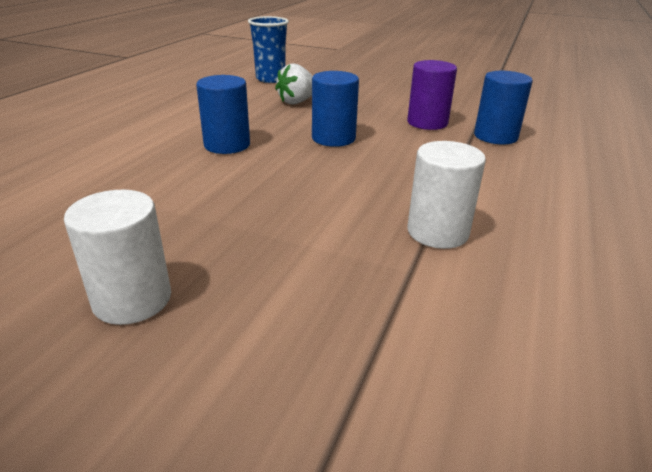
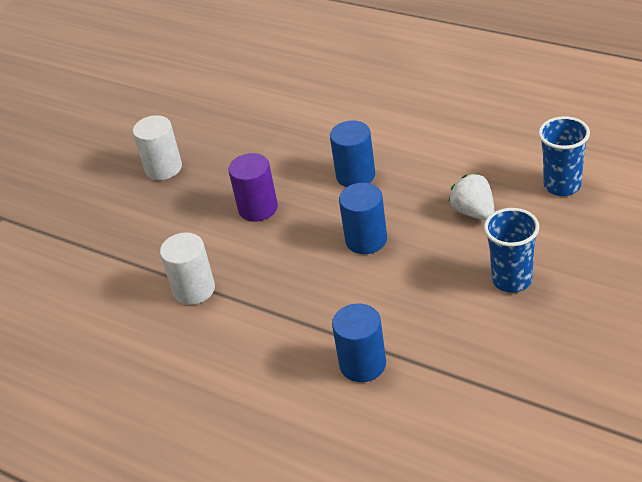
camera: 105 degrees right, 10 degrees up
(377, 93) = (512, 280): none -> blue cup
(427, 123) = (406, 313): purple cylinder -> purple cylinder (258, 208)

